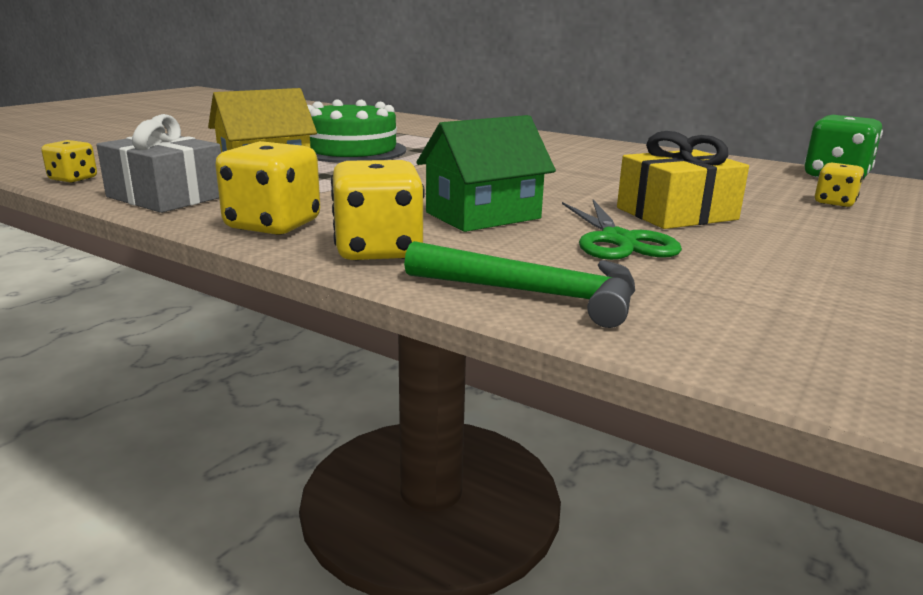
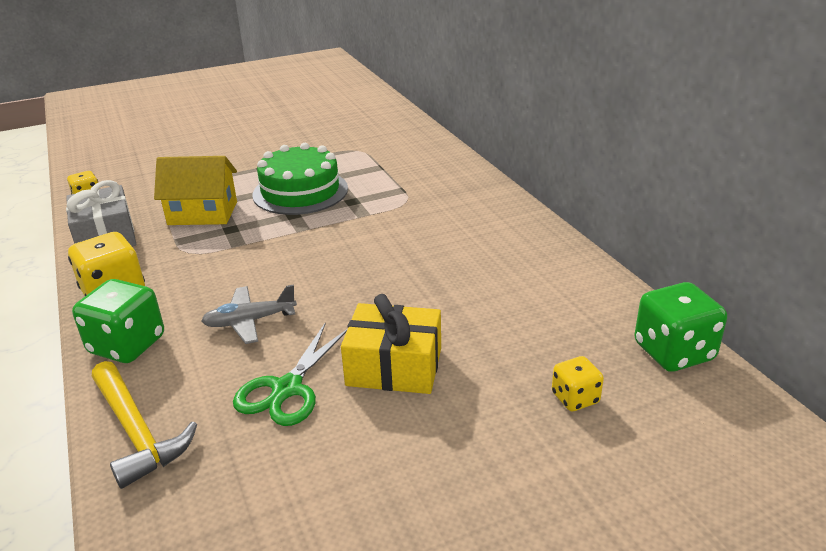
camera: 35 degrees right, 10 degrees up
(378, 250) = (127, 345): yellow dice -> green dice
(483, 215) = (250, 321): green house -> grey plane
(534, 294) = (137, 432): green hammer -> yellow hammer

